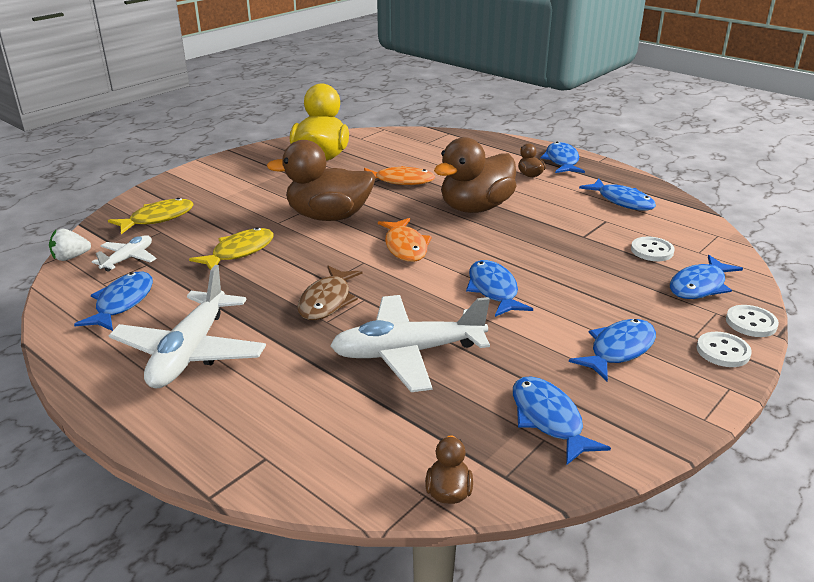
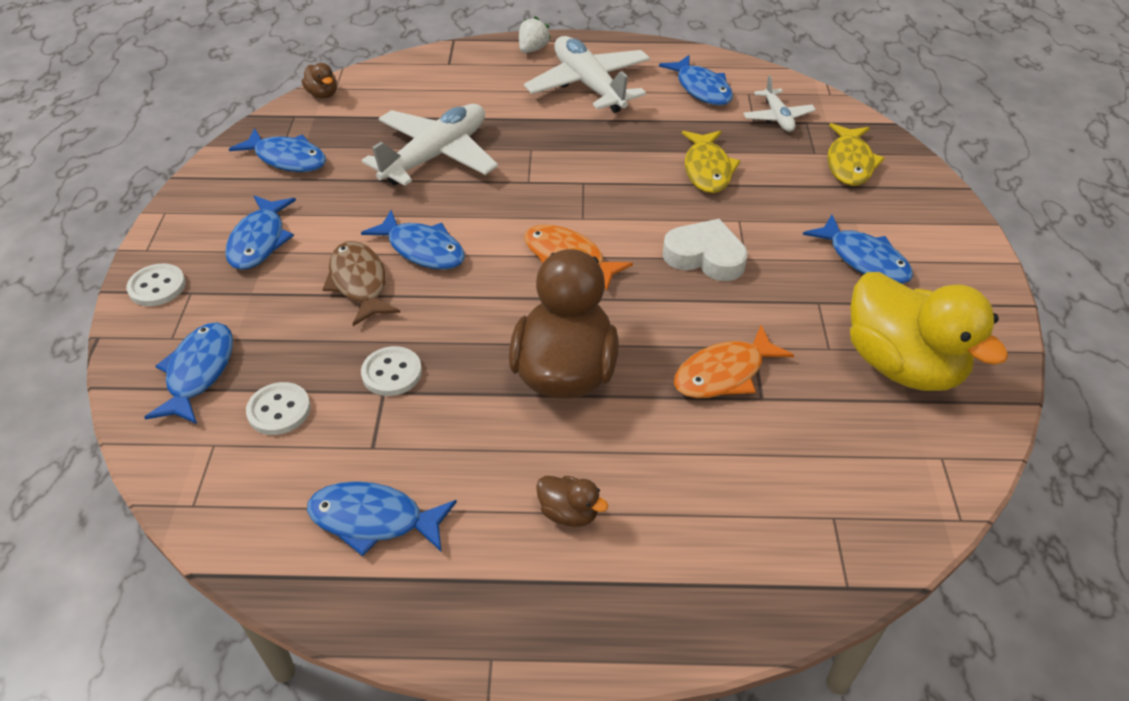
camera: 140 degrees right, 15 degrees up
(71, 257) = (820, 96): white strawberry -> white strawberry (532, 49)
(327, 301) = (555, 164): brown fish -> brown fish (359, 283)
(328, 216) = (705, 256): brown duck -> white heart
(562, 161) = (556, 607): blue fish -> blue fish (864, 259)
(751, 323) = (129, 341): white button -> white button (392, 373)

